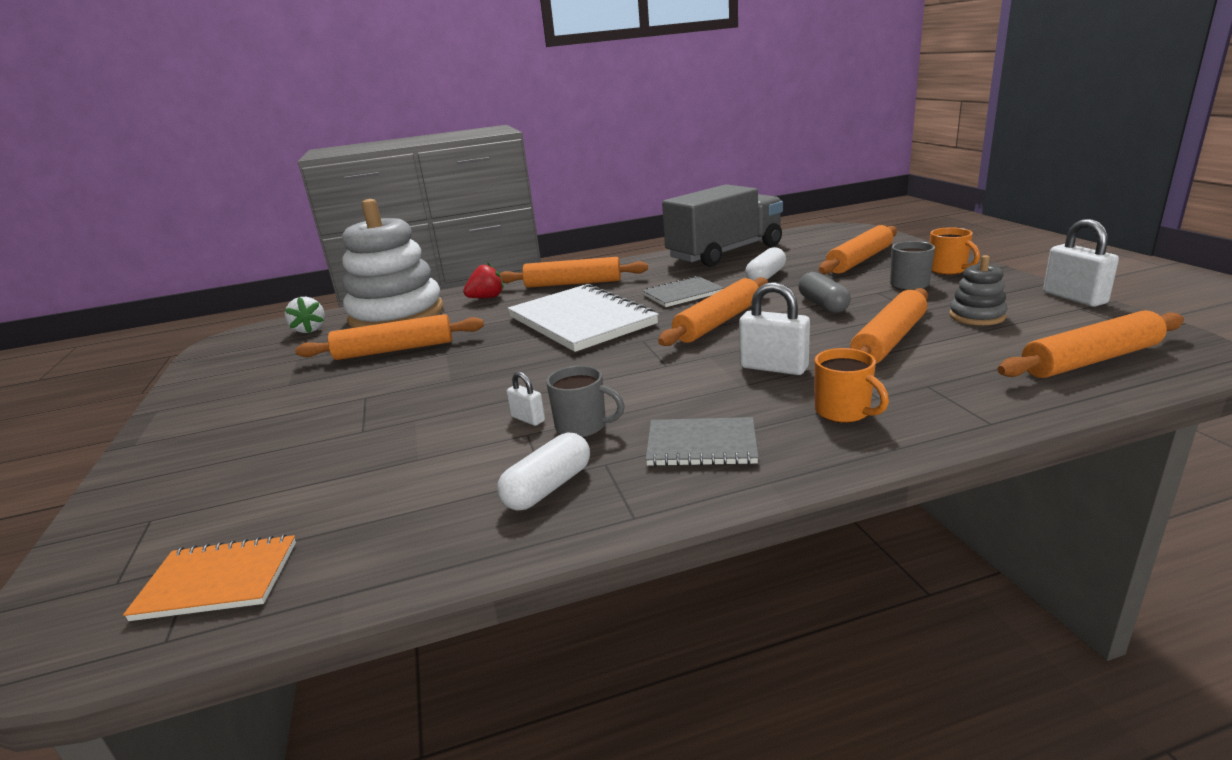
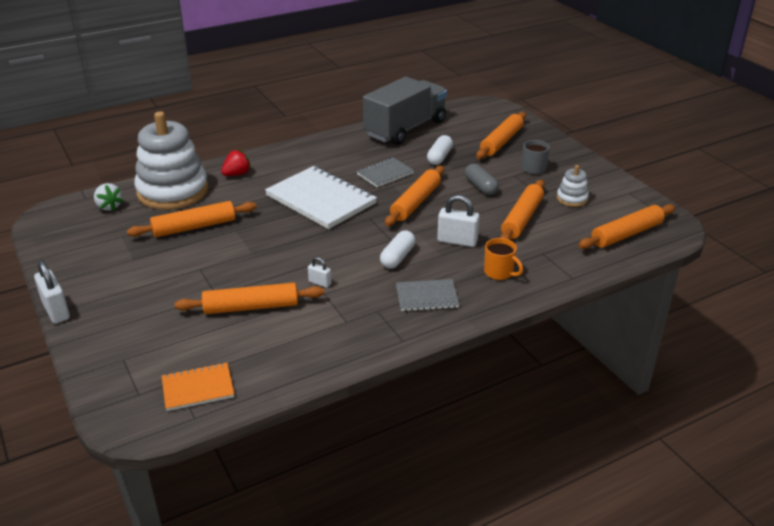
camera: 15 degrees left, 10 degrees up
(548, 487) = (351, 327): white capsule -> white capsule (397, 257)
(573, 283) = (299, 160): orange rolling pin -> orange rolling pin (251, 307)
(582, 427) = (355, 287): grey mug -> none
(948, 270) = (558, 155): orange mug -> none
(977, 316) = (572, 199): grey stacking toy -> white stacking toy
(1074, 298) = (627, 184): white padlock -> white padlock (56, 311)

